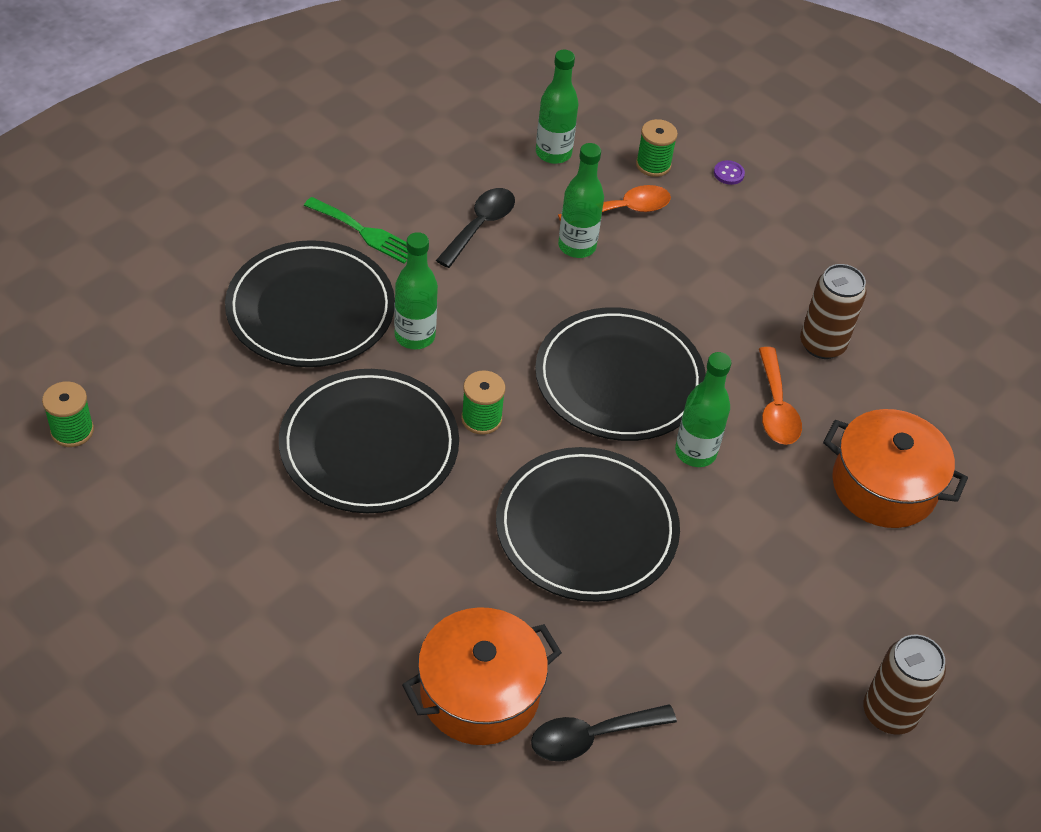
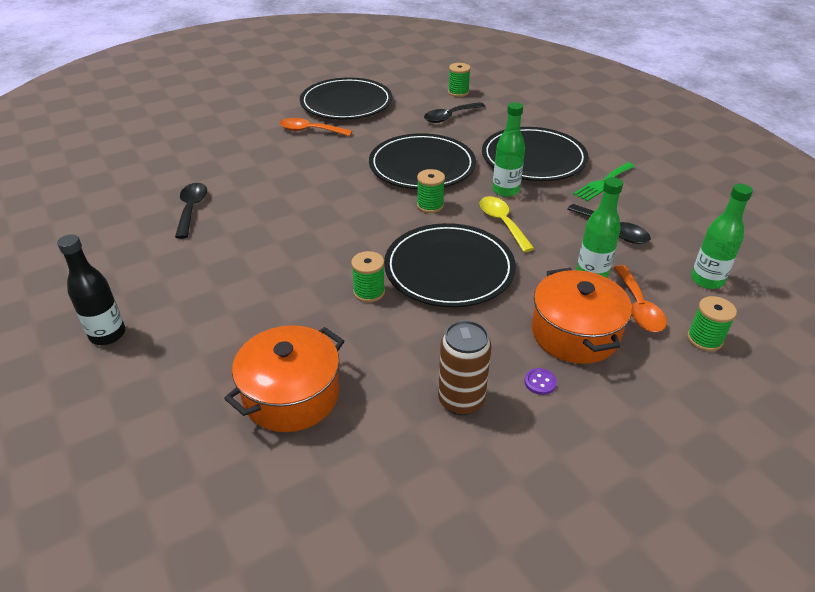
camera: 110 degrees right, 10 degrees down
(182, 431) = (450, 117): none -> black spoon
(480, 693) = (243, 179): orange pot -> orange pot (575, 333)
(499, 334) = (502, 223): none -> yellow spoon
(586, 528) = (328, 231): black plate -> black plate (346, 103)
(695, 452) = (369, 292): green bottle -> green spool
(728, 173) = (702, 392): purple button -> purple button (540, 382)
(775, 407) = (397, 348): orange spoon -> orange spoon (310, 131)
(889, 713) = (108, 334): brown can -> black bottle

